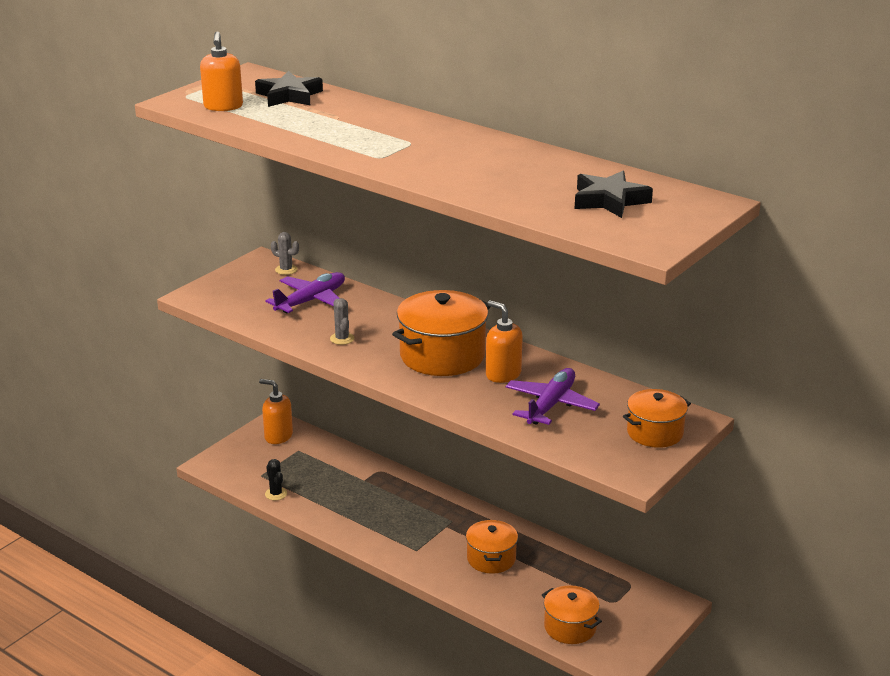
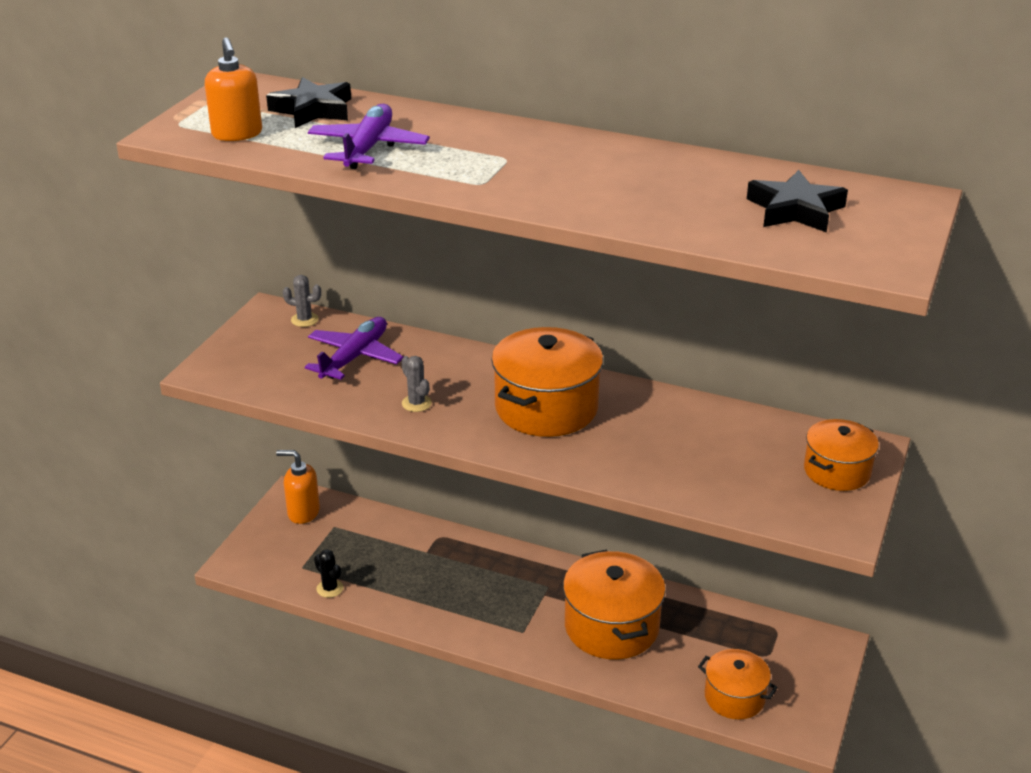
camera: 15 degrees left, 5 degrees up
(491, 558) = (611, 626): orange pot -> orange pot, size x1.66
(503, 374) = (628, 422): orange soap dispenser -> none
(550, 405) = (703, 454): purple plane -> purple plane (368, 148)

